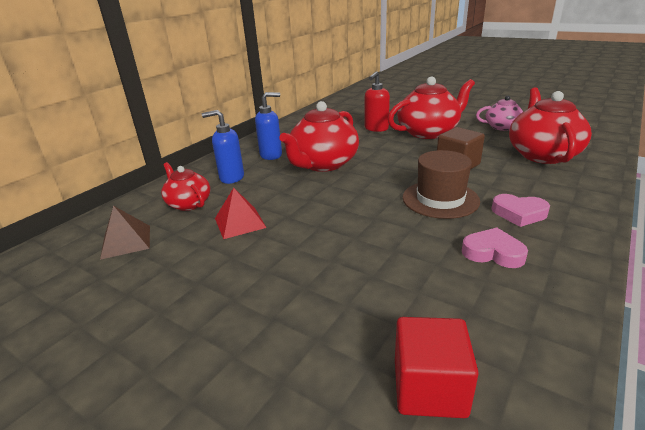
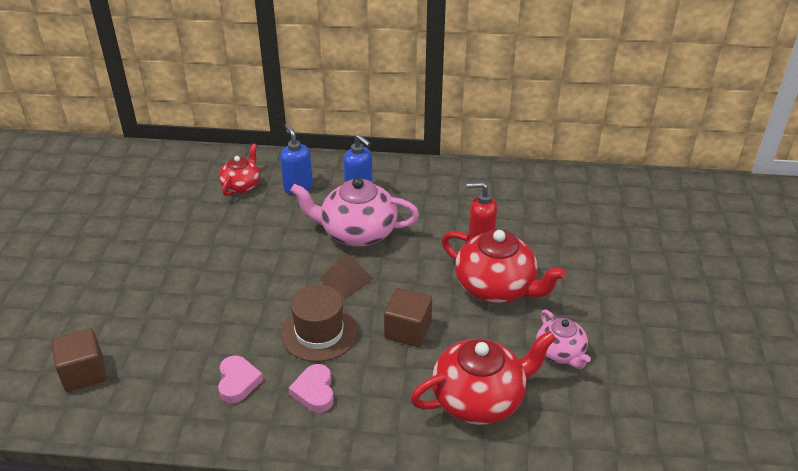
camera: 60 degrees right, 10 degrees up
(126, 241) = (177, 183): brown pyramid -> brown pyramid (346, 279)
(240, 222) = (225, 226): red pyramid -> none
(323, 164) = (357, 232): red teapot -> pink teapot
(429, 388) = (84, 373): red cube -> brown cube

